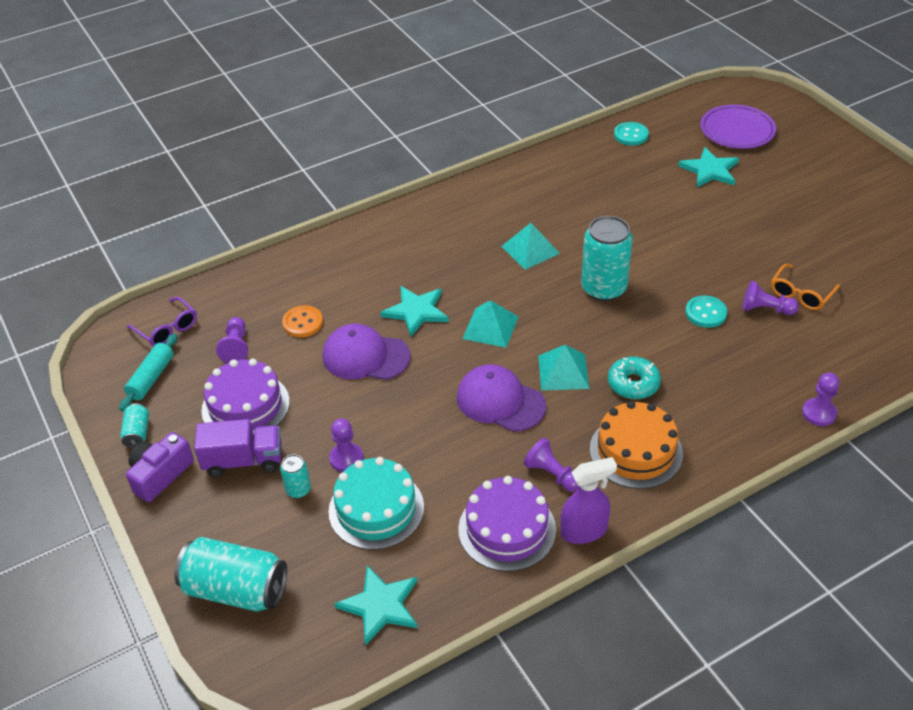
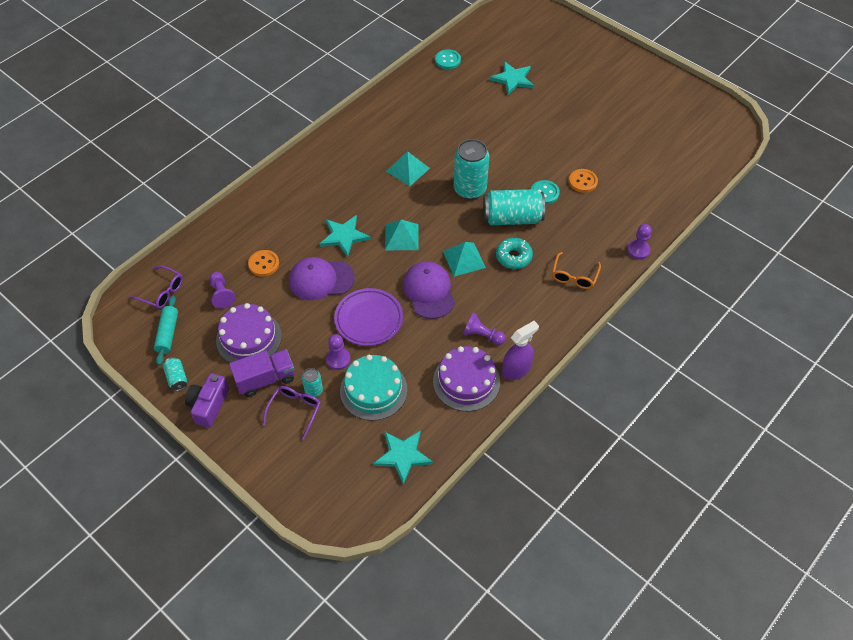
camera: 20 degrees left, 10 degrees up
(236, 589) = (300, 472): turquoise can -> turquoise can (512, 218)
(263, 509) = (294, 411): none -> purple glasses
(500, 401) = (429, 291): purple cap -> purple cap turned 60 degrees clockwise
(636, 451) = (531, 305): orange cake -> none
(737, 131) = (521, 43): purple plate -> purple plate (369, 319)
(765, 309) = (583, 181): purple pawn -> orange button
(801, 293) = (602, 165): orange glasses -> orange glasses (574, 276)

